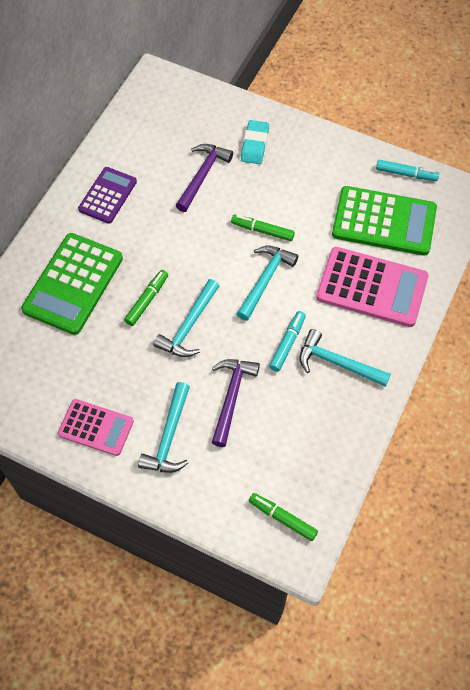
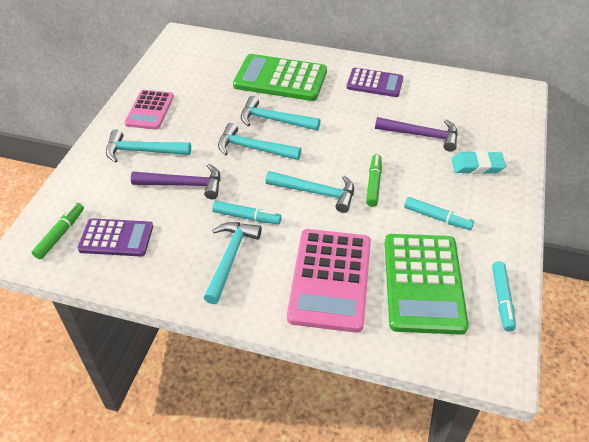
camera: 80 degrees right, 15 degrees down
(147, 300) = (274, 120): green marker -> turquoise hammer
(296, 463) = (116, 238): none -> purple calculator
(314, 192) = (437, 218): none -> turquoise marker

